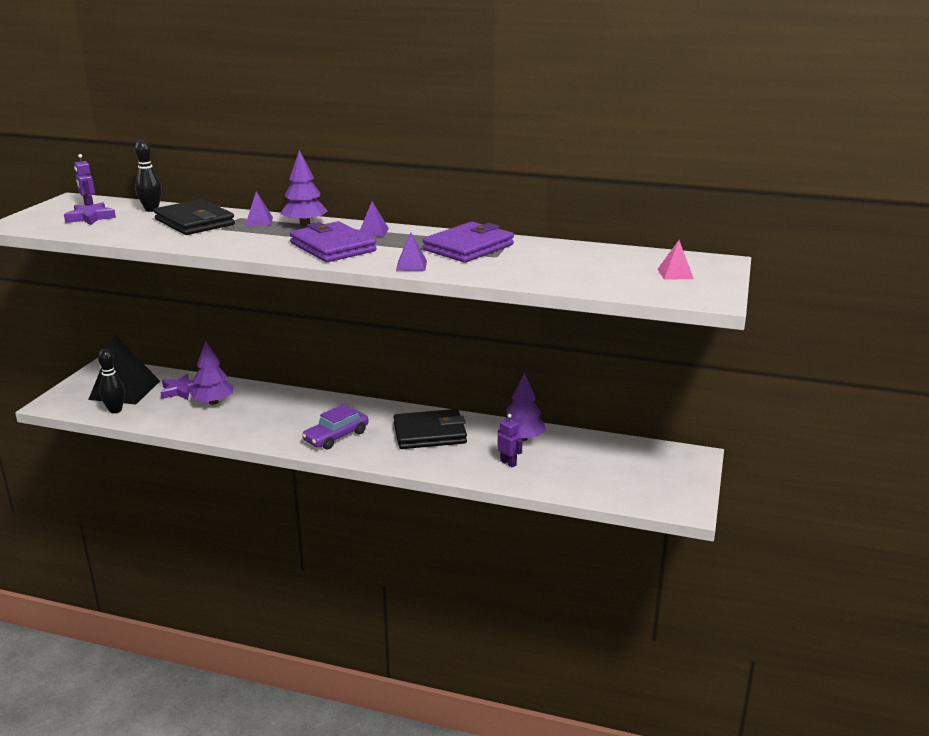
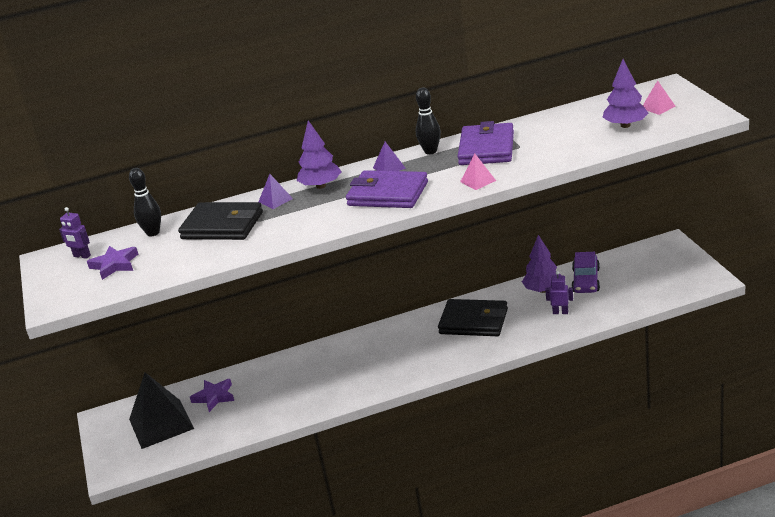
camera: 30 degrees left, 5 degrees up
(115, 410) = (185, 443): black bowling pin -> black bowling pin (430, 151)
(213, 402) = (261, 390): purple tree -> purple tree (625, 125)
(336, 436) = (408, 361): purple car -> purple car (586, 280)
(411, 265) = (478, 181): purple pyramid -> pink pyramid
(430, 433) = (473, 322): black wallet -> black wallet turned 60 degrees clockwise

